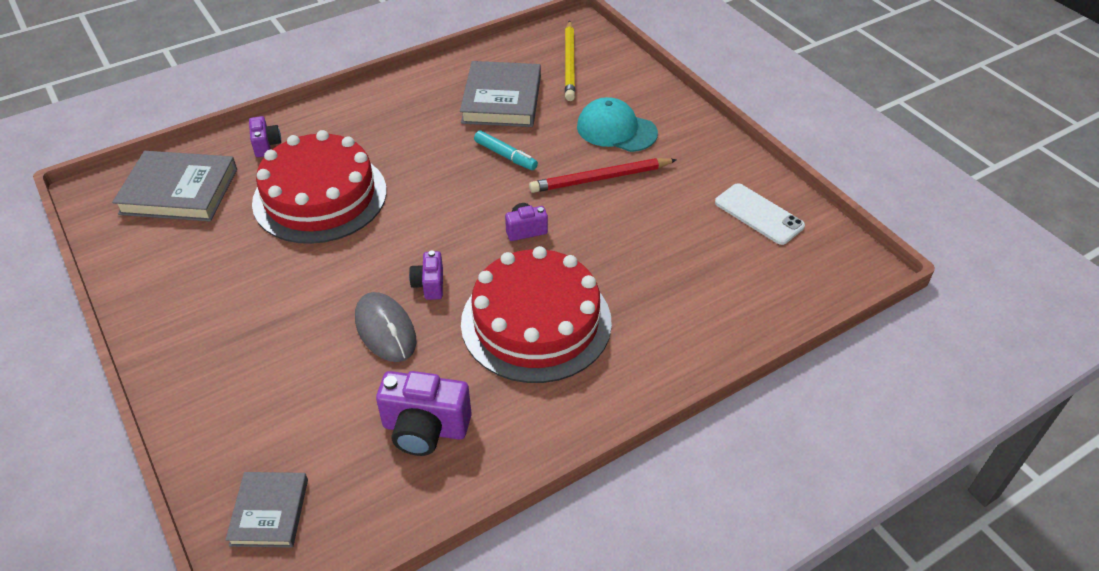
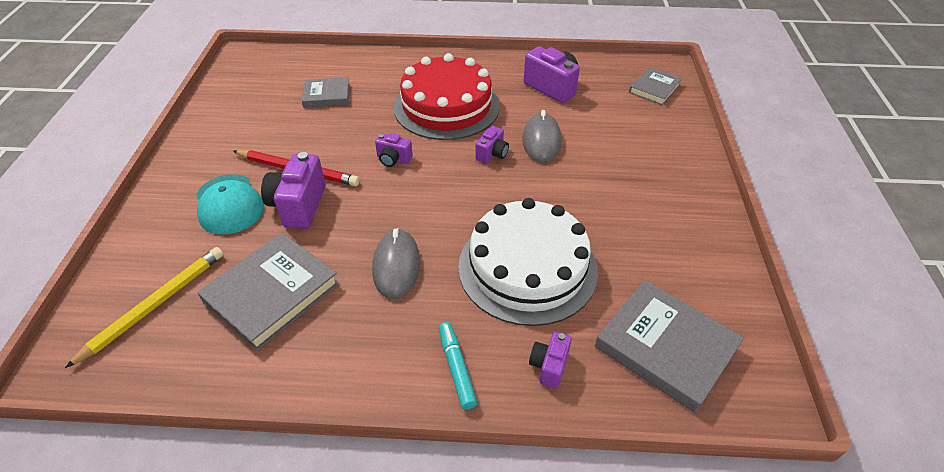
camera: 145 degrees left, 0 degrees up
(320, 196) = (527, 267): red cake -> white cake
(430, 151) = (396, 266): none -> grey mouse
(505, 155) = (340, 227): turquoise marker -> turquoise marker (456, 368)
(559, 154) = (298, 206): none -> purple camera
(686, 265) = (326, 95): none -> grey book
(759, 214) = (242, 101): white phone -> none

